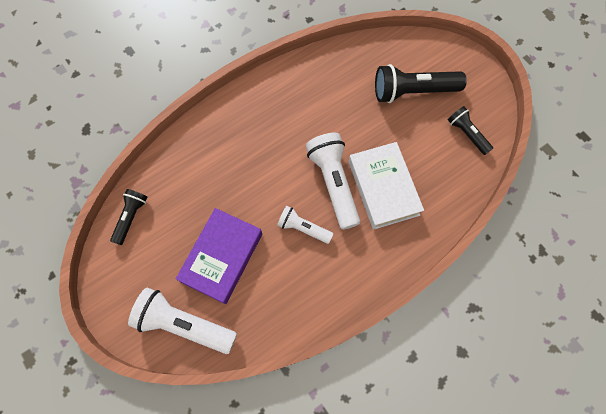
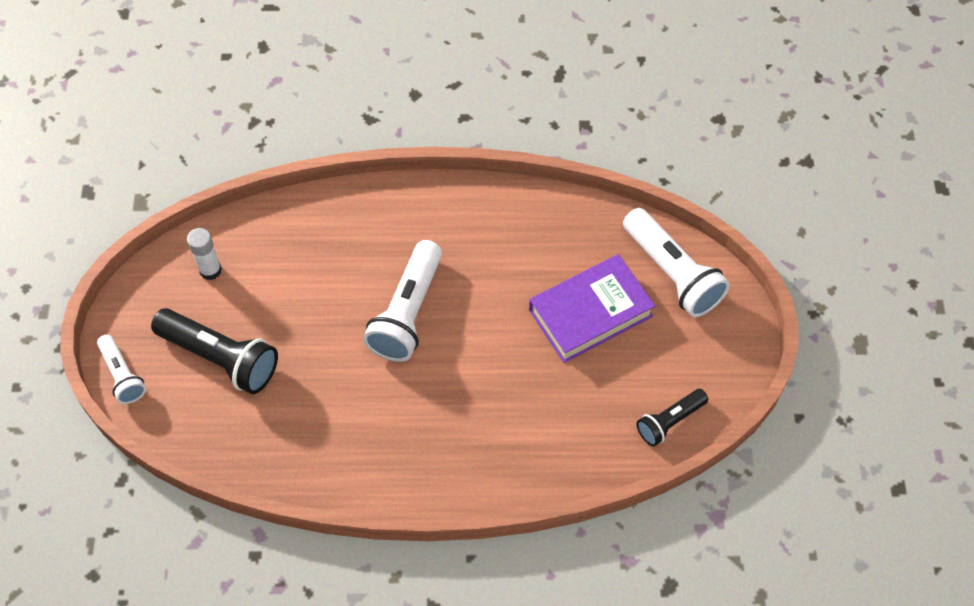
camera: 145 degrees left, 10 degrees down
(303, 228) = (479, 287): white flashlight -> white flashlight (122, 375)
(383, 188) = (357, 273): white book -> none
(467, 134) = (210, 270): black flashlight -> white glue stick

